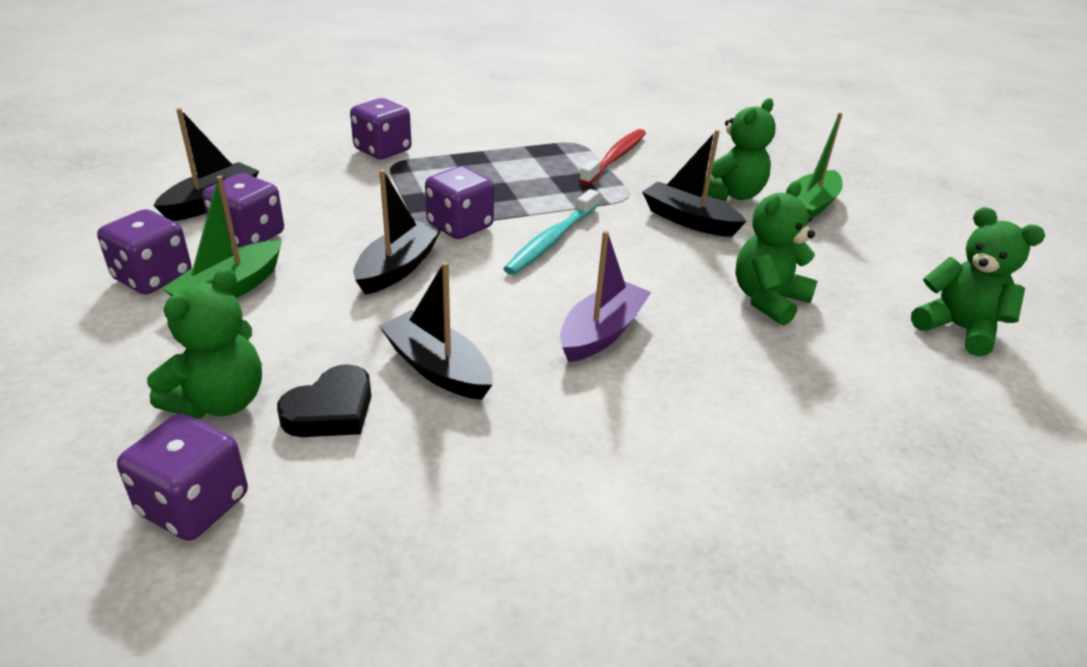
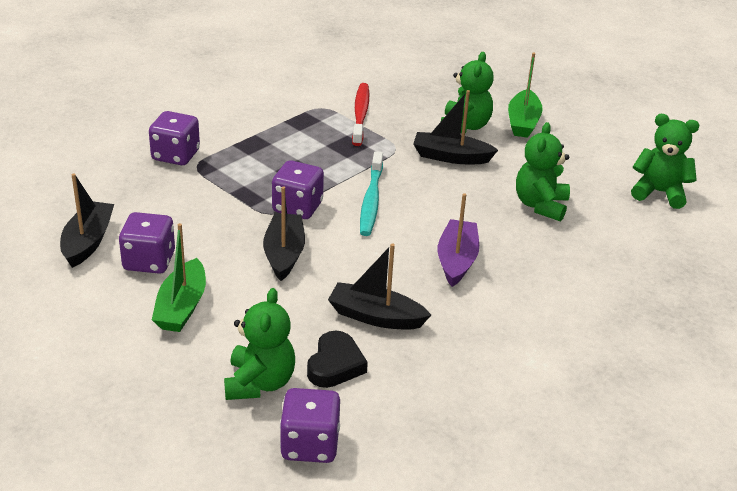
camera: 25 degrees left, 0 degrees up
(153, 277) = (114, 315): purple dice -> none

